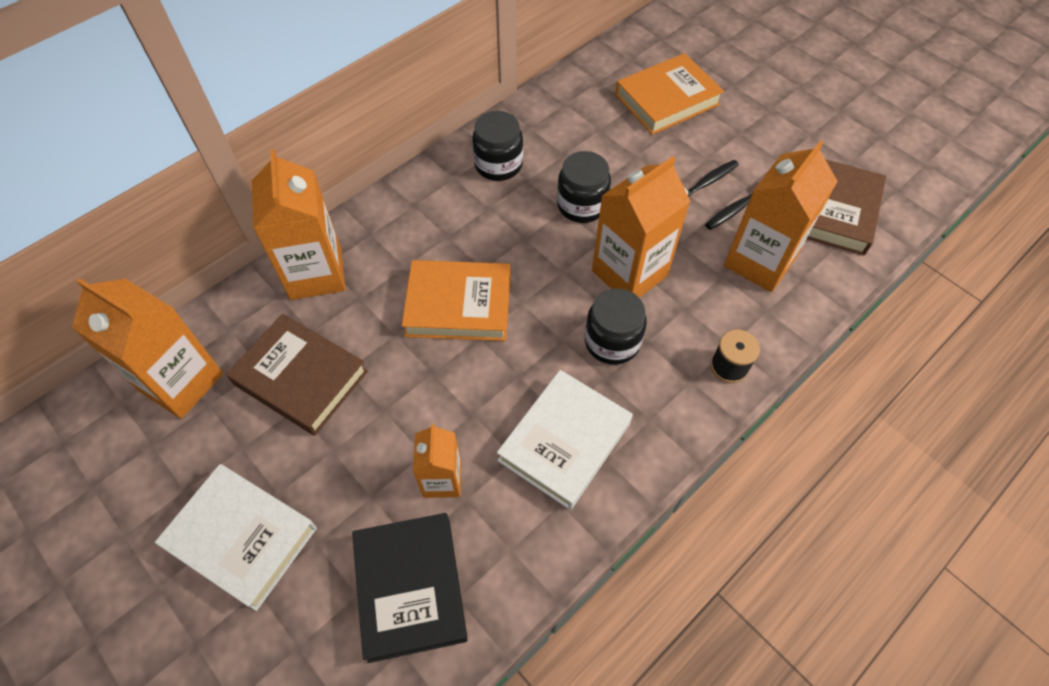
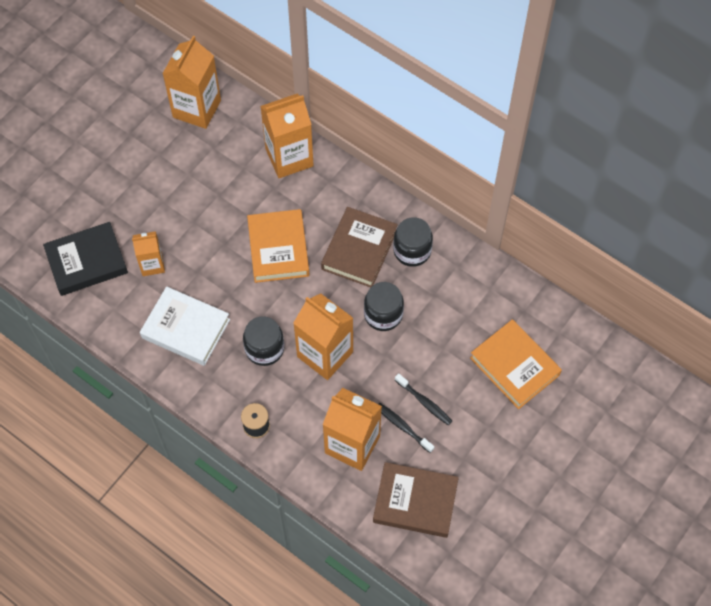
camera: 80 degrees right, 5 degrees up
(242, 538) = (105, 171): white book -> none
(301, 378) = (209, 171): brown book -> brown book (359, 250)

